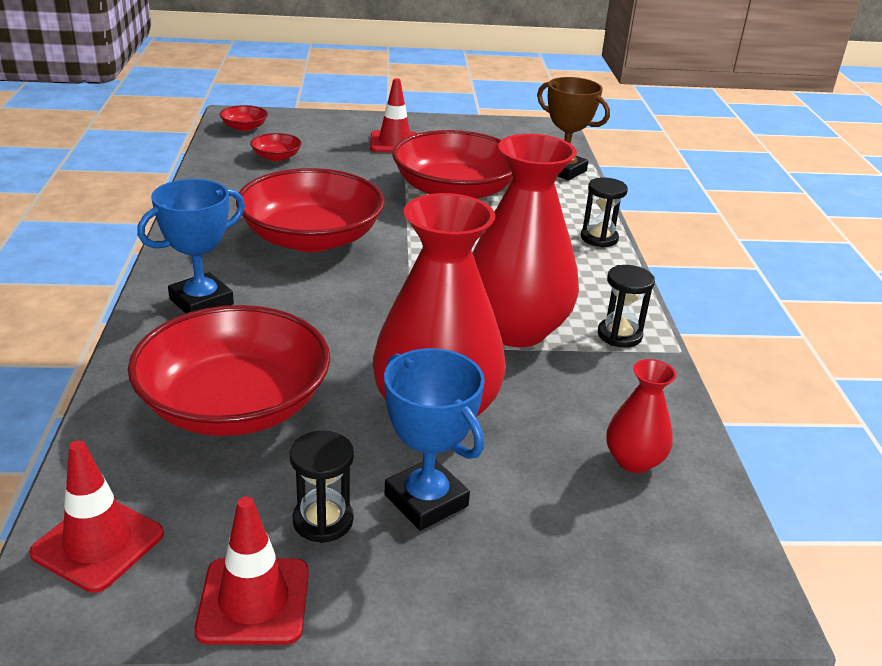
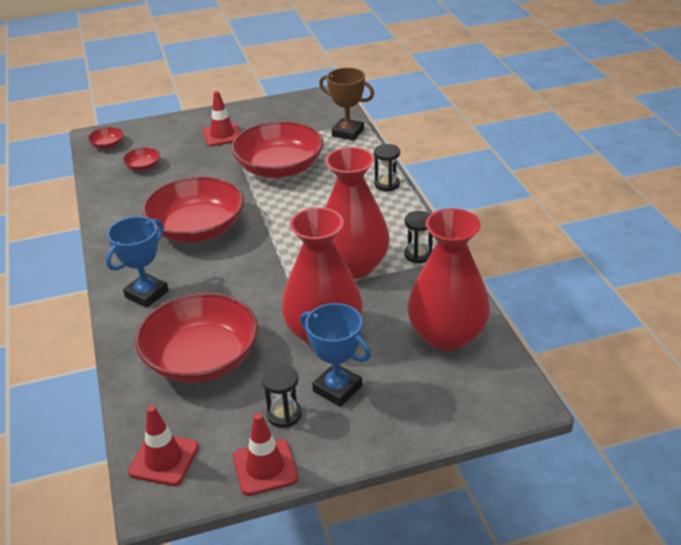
camera: 10 degrees left, 5 degrees up
(634, 460) = (447, 335): red vase -> red vase, size x2.09

